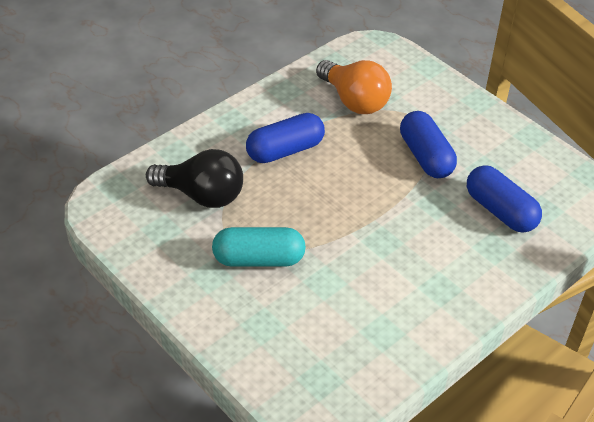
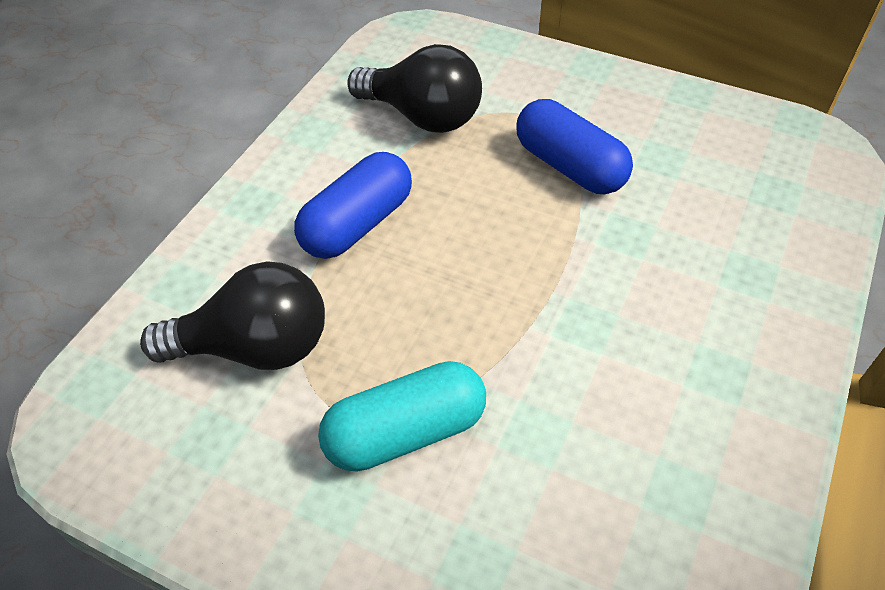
camera: 20 degrees left, 5 degrees up
(354, 101) = (422, 116): orange light bulb -> black light bulb
(500, 211) = (722, 213): blue capsule -> none

